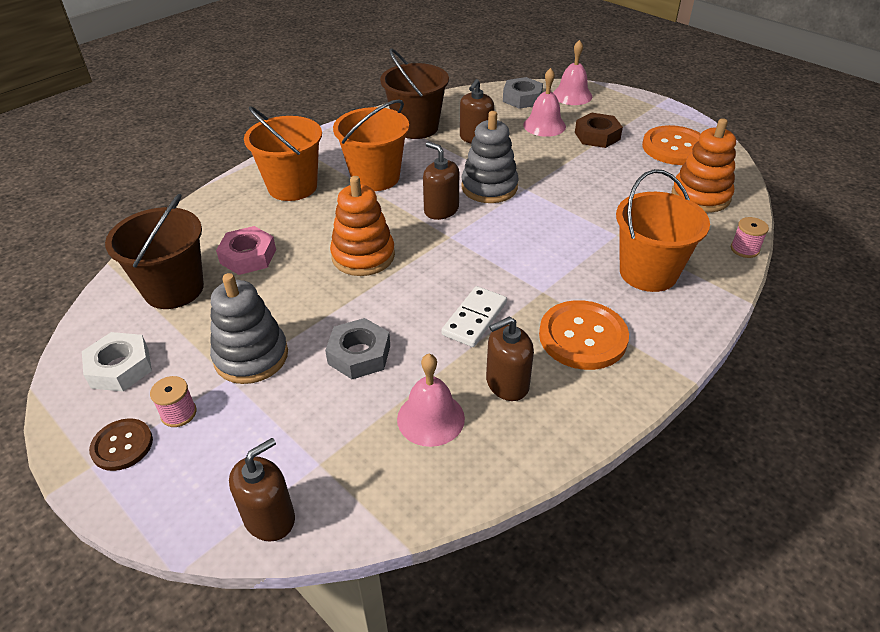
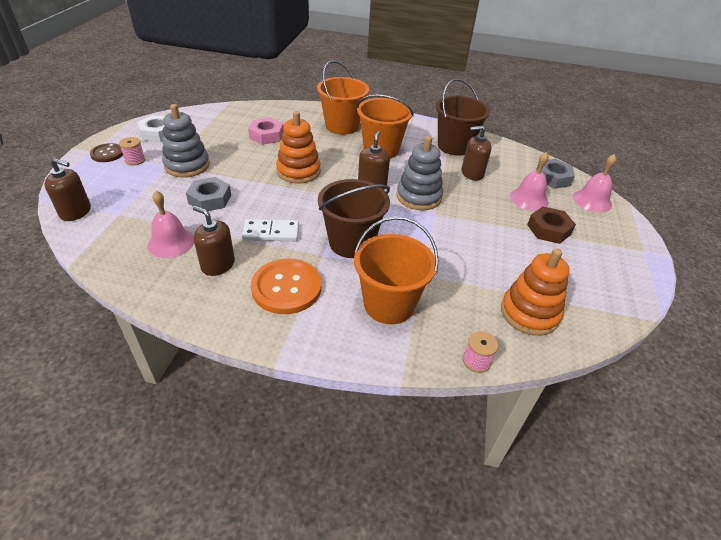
camera: 55 degrees right, 0 degrees up
(174, 289) = (223, 125): brown bucket -> brown bucket (351, 243)
(674, 147) = (588, 279): orange button -> none

